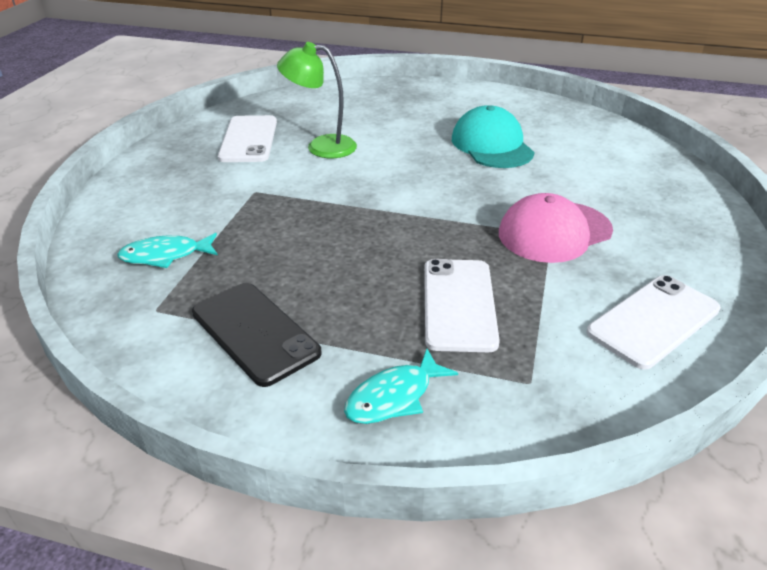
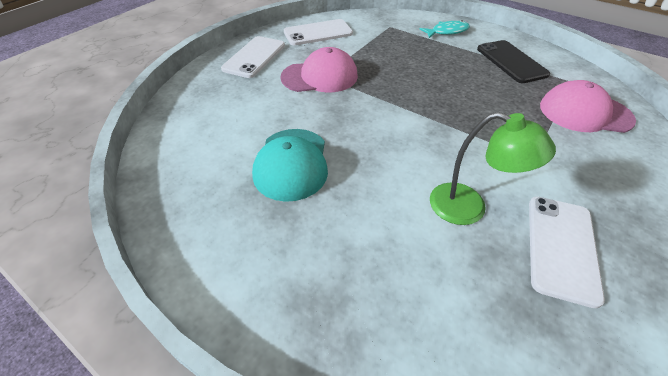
camera: 160 degrees left, 10 degrees up
(165, 255) = (585, 113): turquoise fish -> pink cap
(459, 304) = (403, 54): white phone -> white phone (254, 57)

